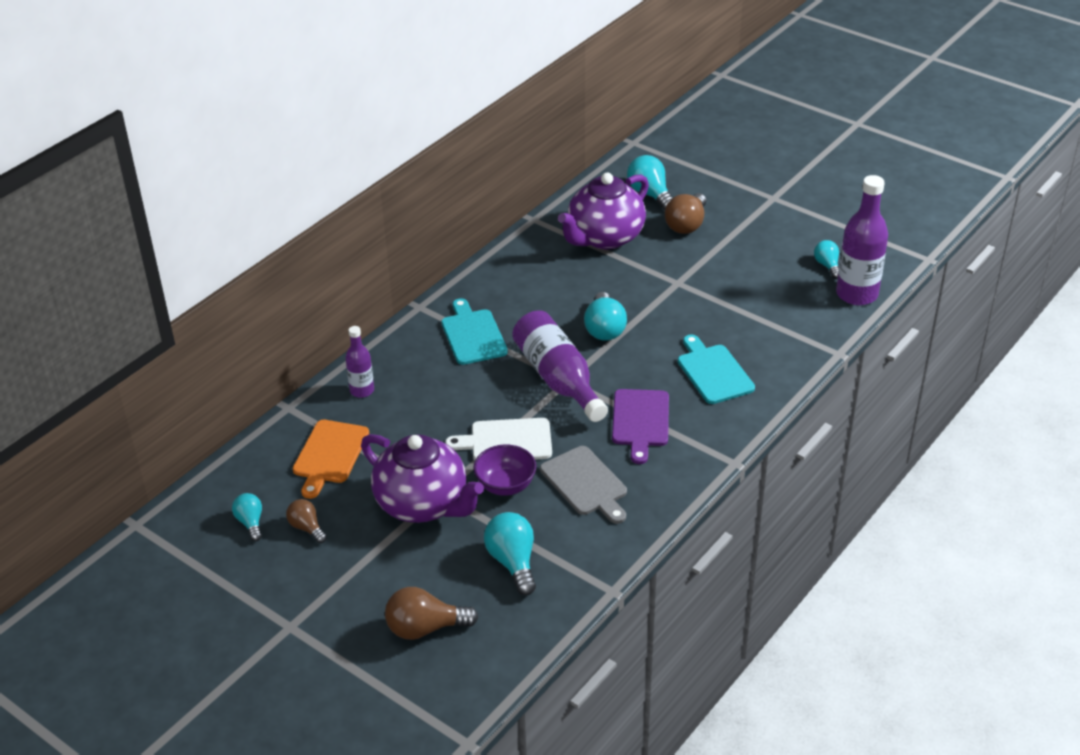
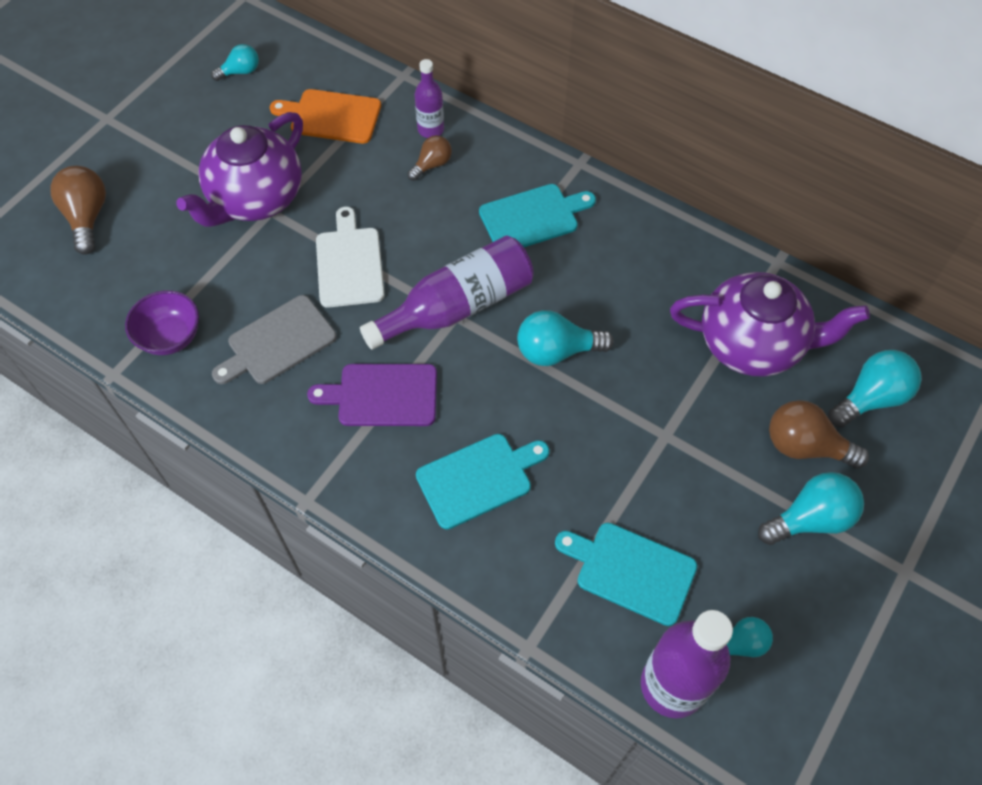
camera: 85 degrees right, 20 degrees up
(307, 528) = (230, 113): brown light bulb -> brown light bulb (432, 165)
(505, 485) = (279, 267): purple bowl -> purple bowl (171, 337)
(513, 562) = (165, 282): turquoise light bulb -> turquoise light bulb (810, 519)
(604, 238) = (752, 344): purple teapot -> purple teapot turned 150 degrees clockwise
(780, 305) = (630, 571): none -> turquoise cutting board

